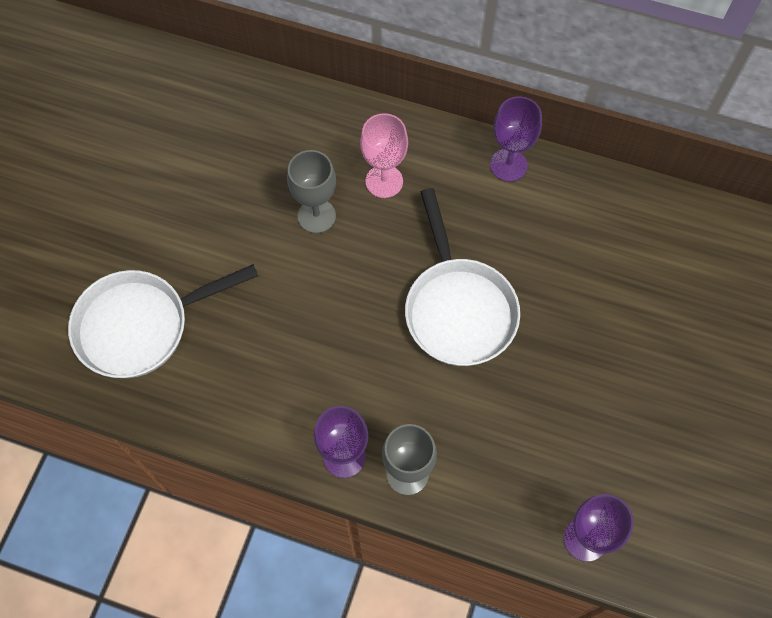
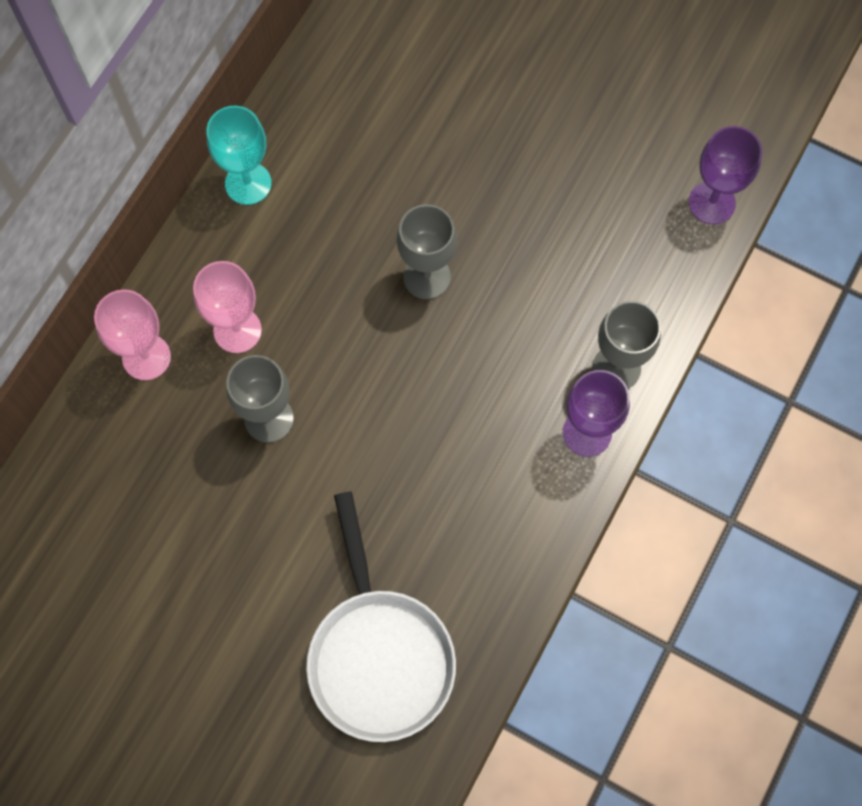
camera: 80 degrees left, 5 degrees up
(351, 126) = (146, 357): none -> pink goblet
(458, 308) = (427, 277): white pan -> grey goblet
(508, 165) = (248, 183): purple goblet -> turquoise goblet

